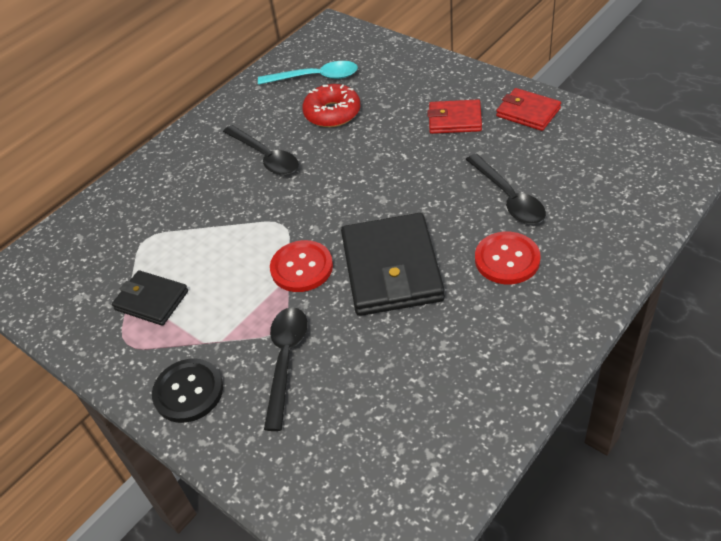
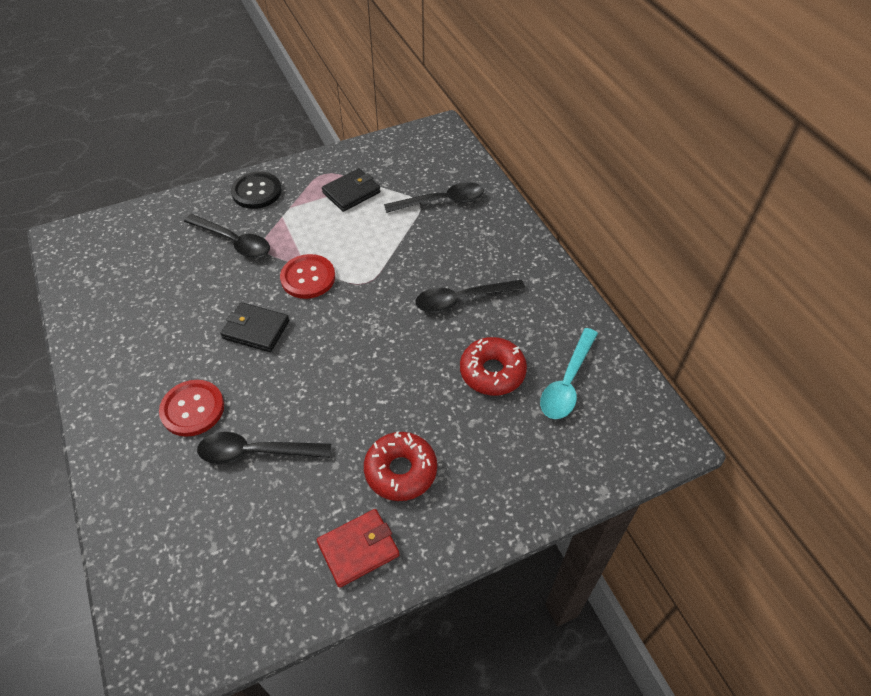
camera: 110 degrees right, 5 degrees up
(135, 223) = (442, 201): none -> black spoon
(391, 269) = (256, 329): black wallet -> black wallet, size x0.56
(455, 120) = (400, 471): red wallet -> red donut

